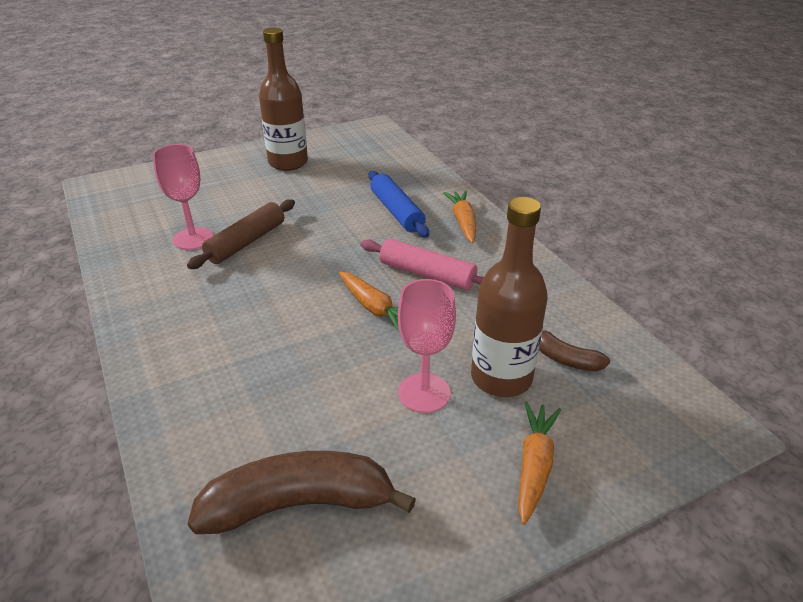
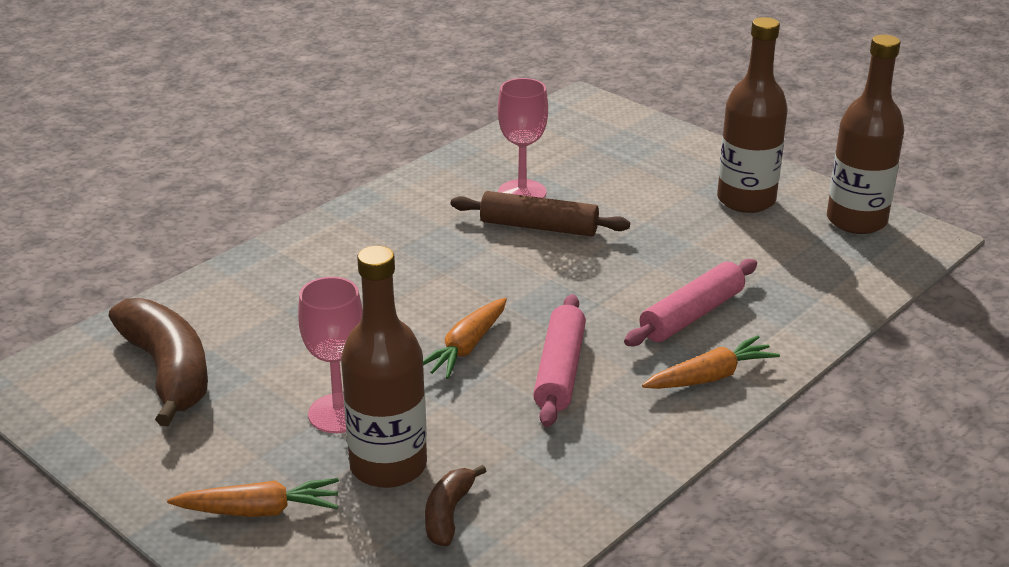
camera: 70 degrees right, 5 degrees down
(341, 139) = (856, 220): none -> brown bottle
(396, 212) = (691, 315): blue rolling pin -> pink rolling pin

